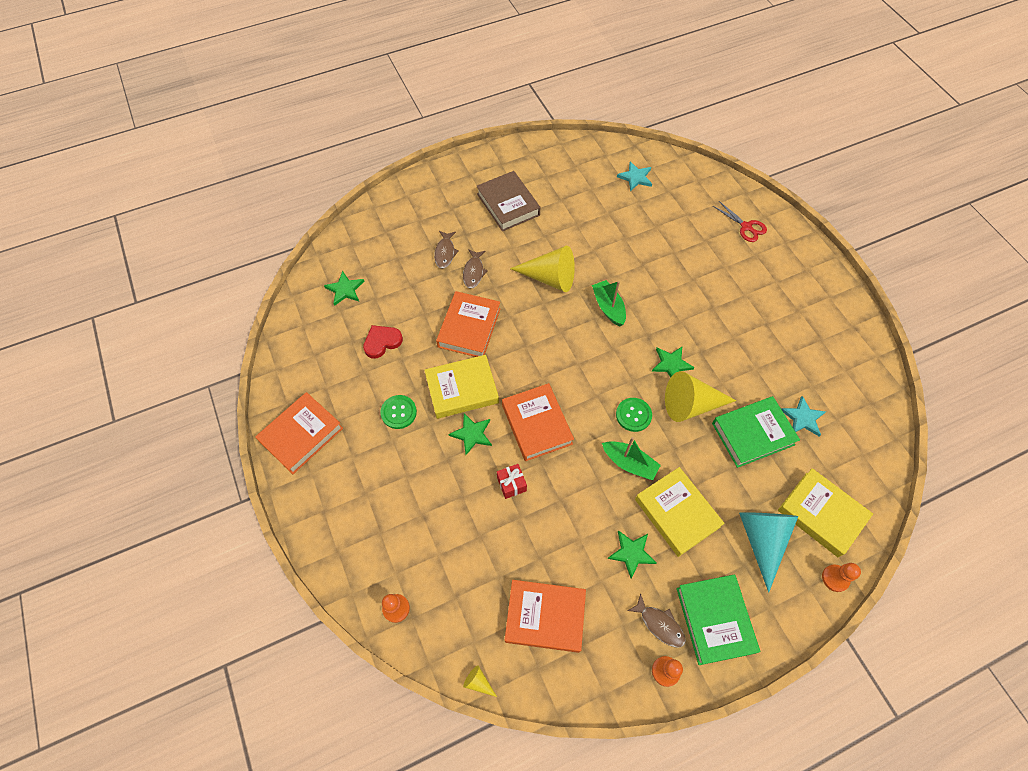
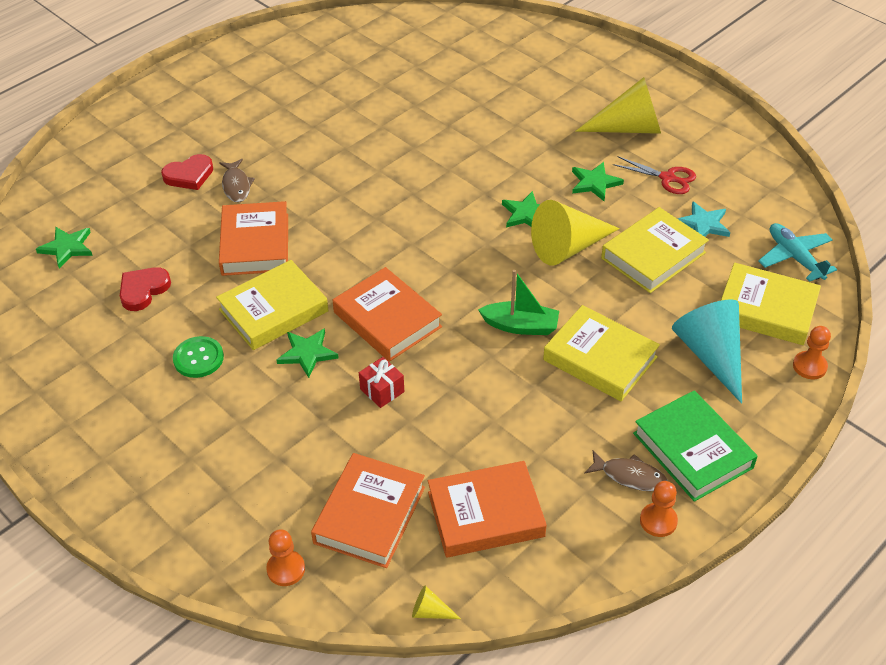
camera: 20 degrees left, 15 degrees down
(301, 435) = (71, 421): orange book -> orange book (370, 515)
(445, 253) = (189, 175): brown fish -> red heart
(508, 204) = (251, 106): brown book -> none
(549, 278) = (338, 167): yellow cone -> yellow cone (629, 128)
(608, 307) = (425, 178): green boat -> none
(631, 553) = (564, 415): green star -> green star (595, 183)
(633, 415) = (504, 276): green button -> none
(635, 177) = (401, 43): turquoise star -> none
(746, 227) = (555, 60): red scissors -> red scissors (667, 178)
(753, 434) = (653, 255): green book -> yellow book
(863, 473) = (794, 257): none -> turquoise plane

